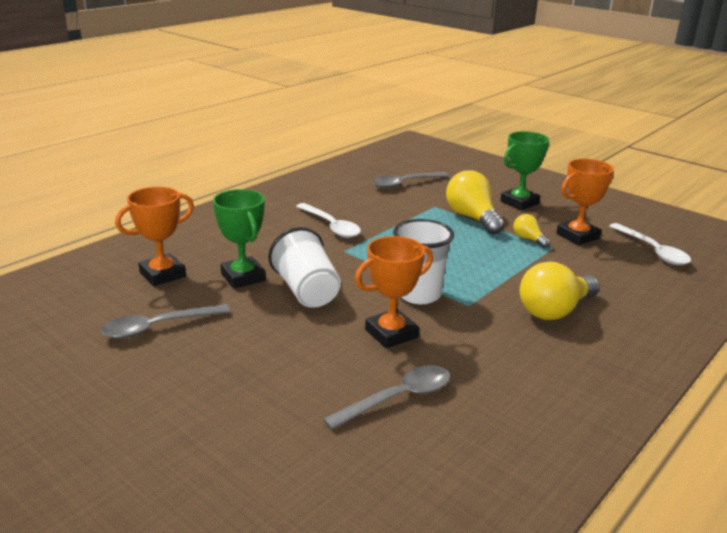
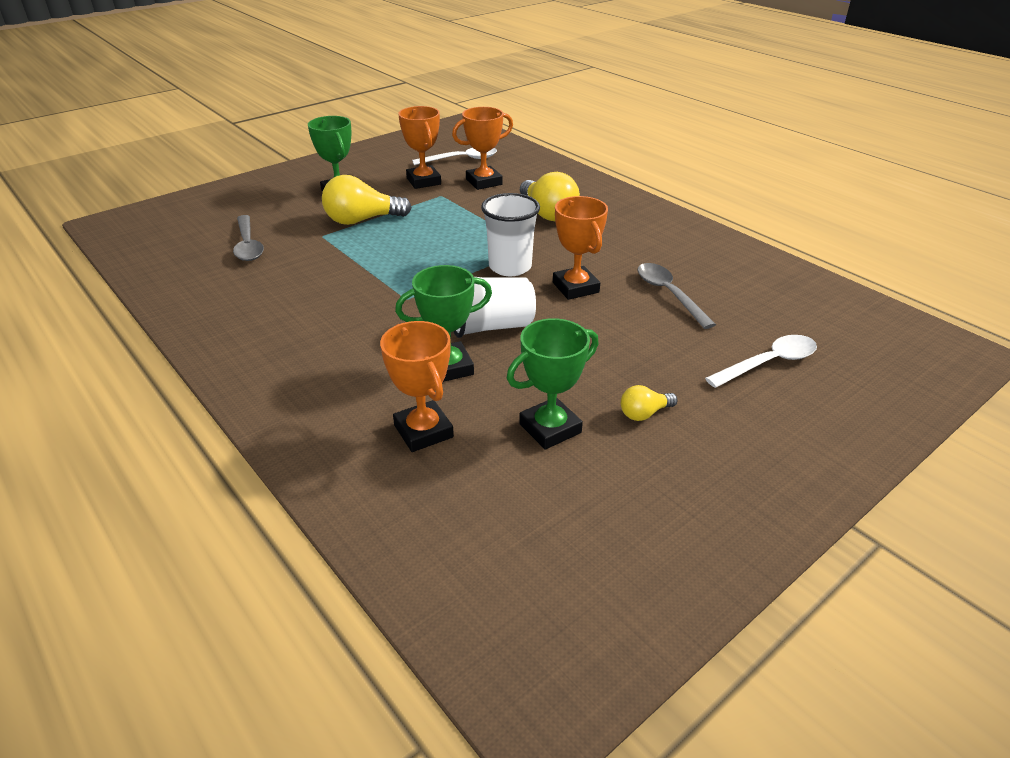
camera: 80 degrees left, 10 degrees up
(158, 327) = (550, 428): grey spoon -> green trophy
(331, 226) = (341, 302): white spoon -> white spoon (768, 363)
(528, 239) = (420, 202): yellow light bulb -> yellow light bulb (644, 413)
(605, 267) = (484, 182): none -> orange trophy

